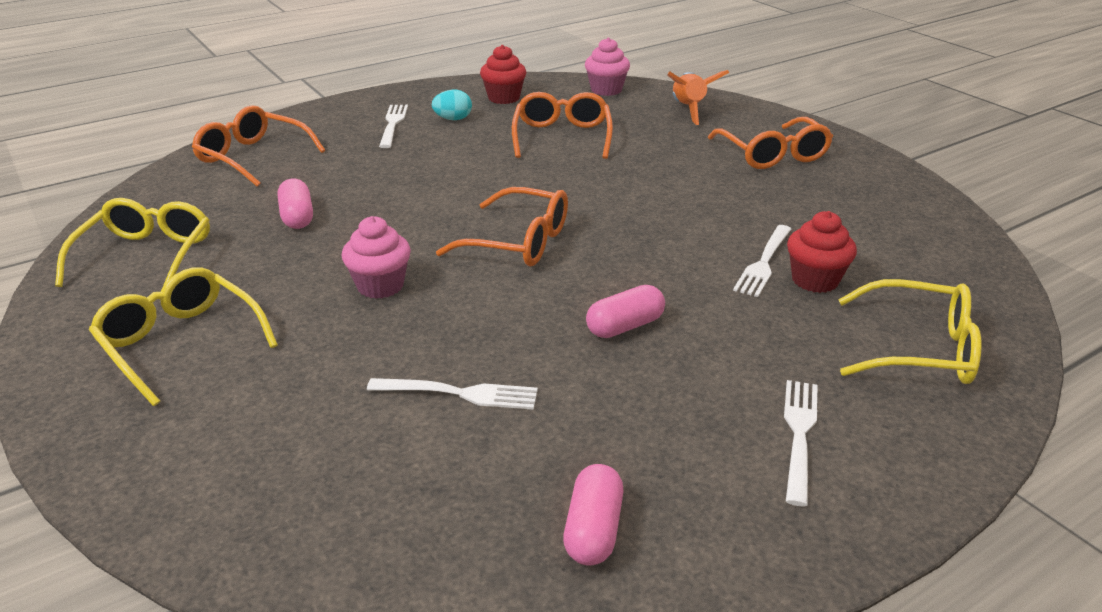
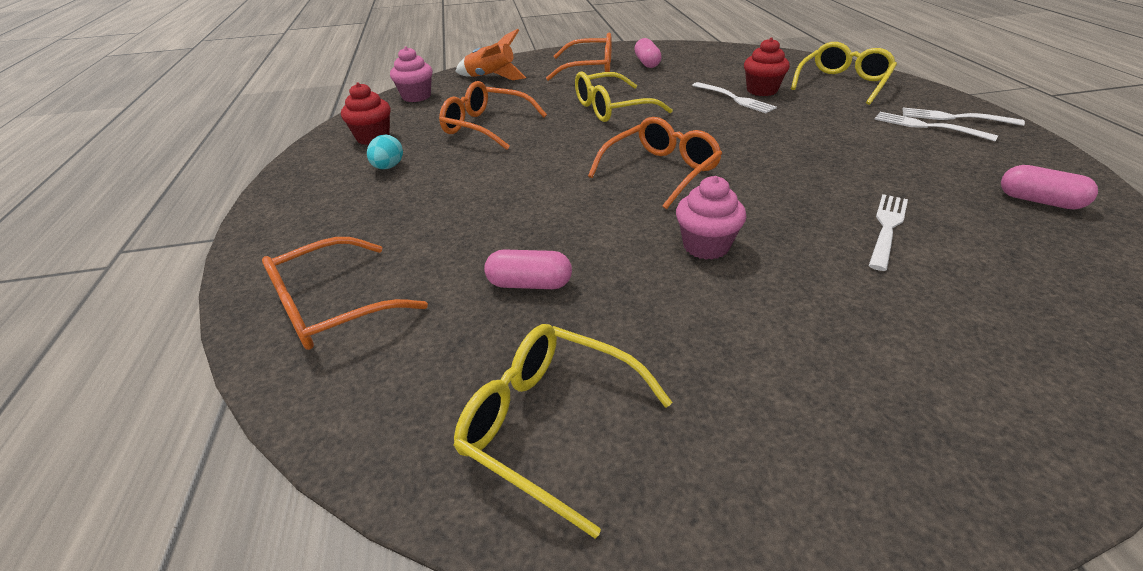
camera: 65 degrees left, 5 degrees up
(181, 343) = (782, 394): yellow glasses -> yellow glasses (611, 108)
(393, 124) = (358, 200): white fork -> white fork (955, 117)
(625, 326) = (802, 152): pink capsule -> pink capsule (647, 63)

